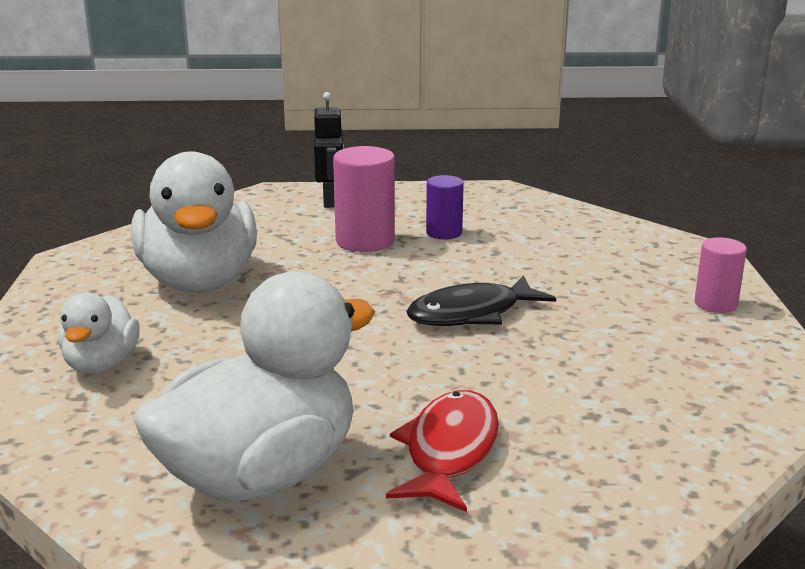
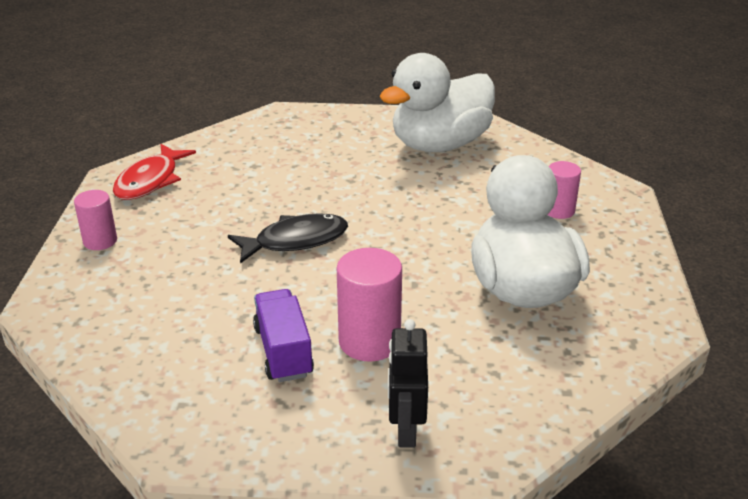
camera: 175 degrees left, 10 degrees up
(102, 365) = (558, 210): white duck -> pink cylinder
(444, 233) = (283, 351): purple cylinder -> purple truck
(449, 451) = (342, 151): red fish -> red fish (150, 181)

